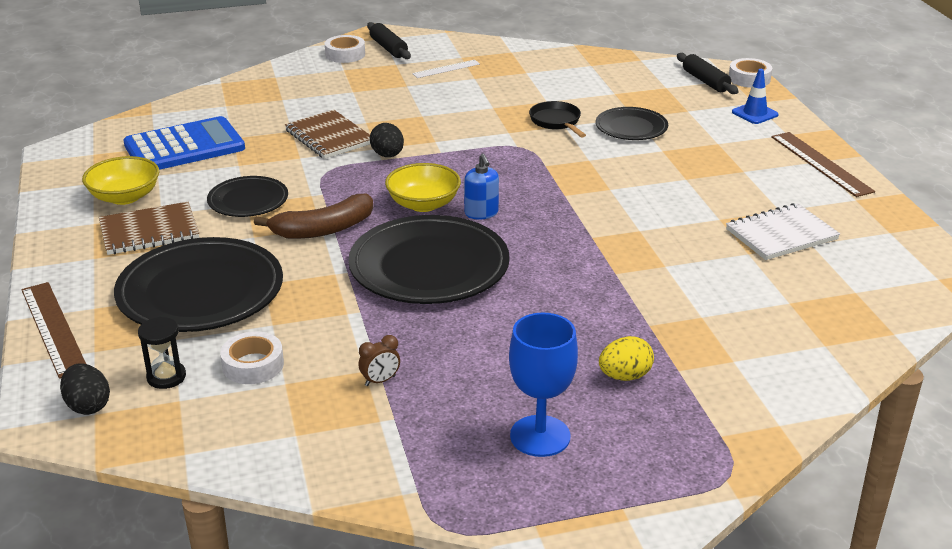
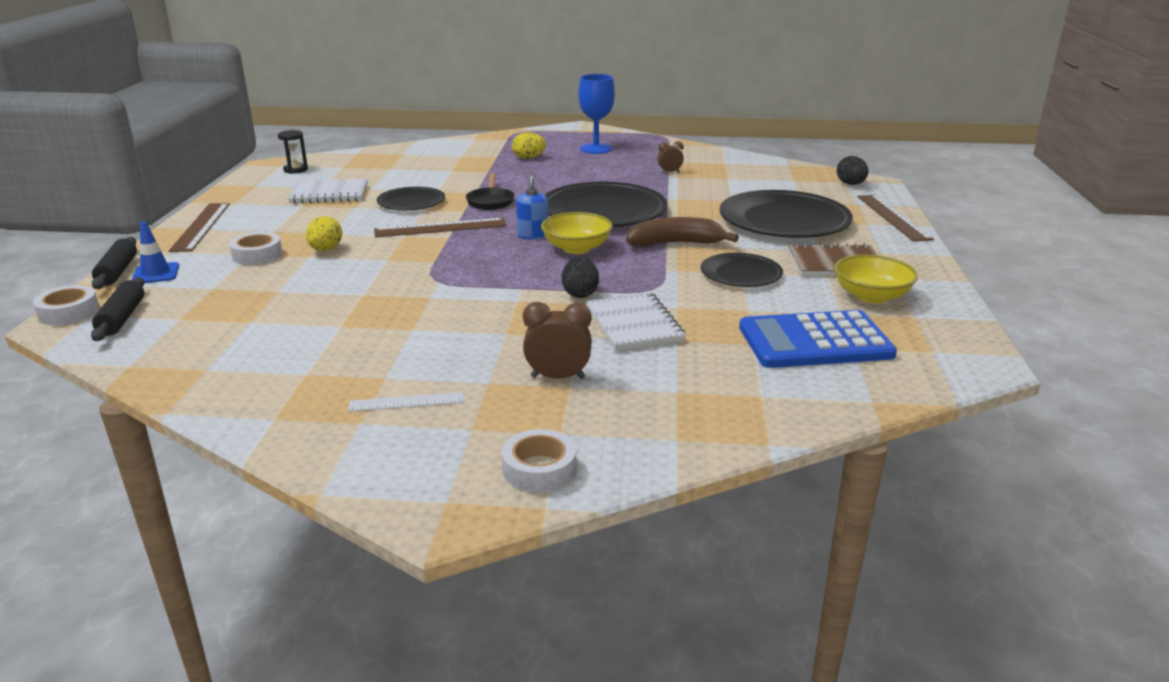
camera: 160 degrees left, 5 degrees down
(166, 377) = (803, 188): black hourglass -> black hourglass (295, 170)
(253, 365) = (747, 186): white tape -> white tape (257, 255)
(329, 137) = (634, 324): brown notebook -> white notebook
(364, 94) = (558, 377): none -> brown clock
(388, 48) = (455, 469): black rolling pin -> black rolling pin (117, 271)
(556, 122) = (365, 299): black pan -> black pan (490, 201)
(587, 206) = (440, 228): none -> brown ruler
(631, 127) = (300, 280): black plate -> black plate (411, 202)
(658, 159) = (325, 250): none -> yellow egg

